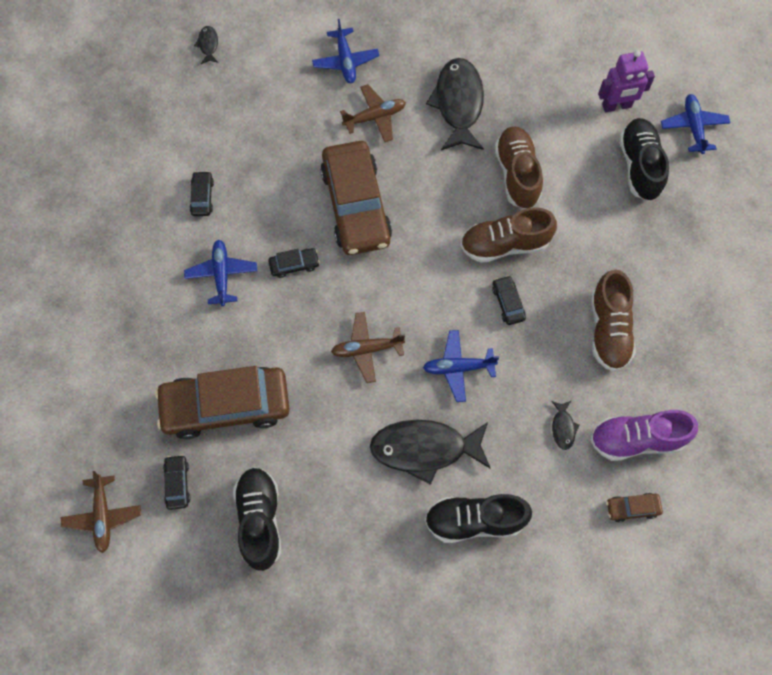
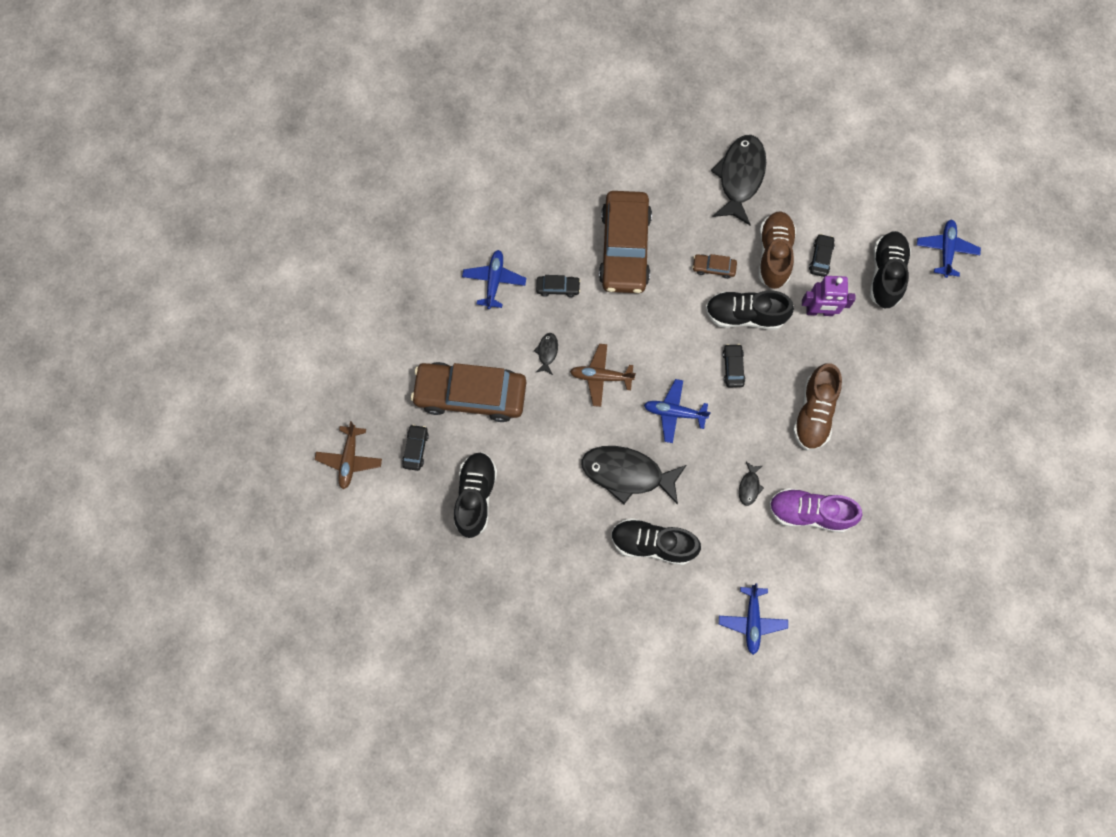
camera: 15 degrees right, 5 degrees up
(202, 197) = (494, 208): black car -> black car (820, 258)
(208, 45) = (532, 68): black fish -> black fish (547, 352)
(345, 61) = (650, 113): blue plane -> blue plane (752, 621)
(375, 117) = (662, 171): brown plane -> none
(504, 244) = (745, 315): brown shoe -> black shoe
(616, 106) = (882, 214): purple robot -> purple robot (819, 311)
(632, 508) = (788, 569): brown car -> brown car (713, 268)

